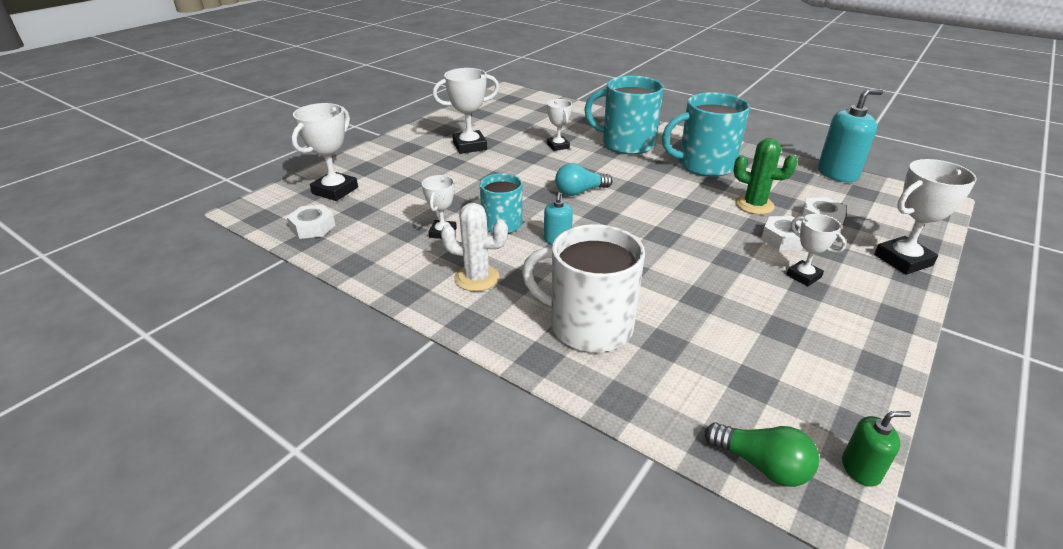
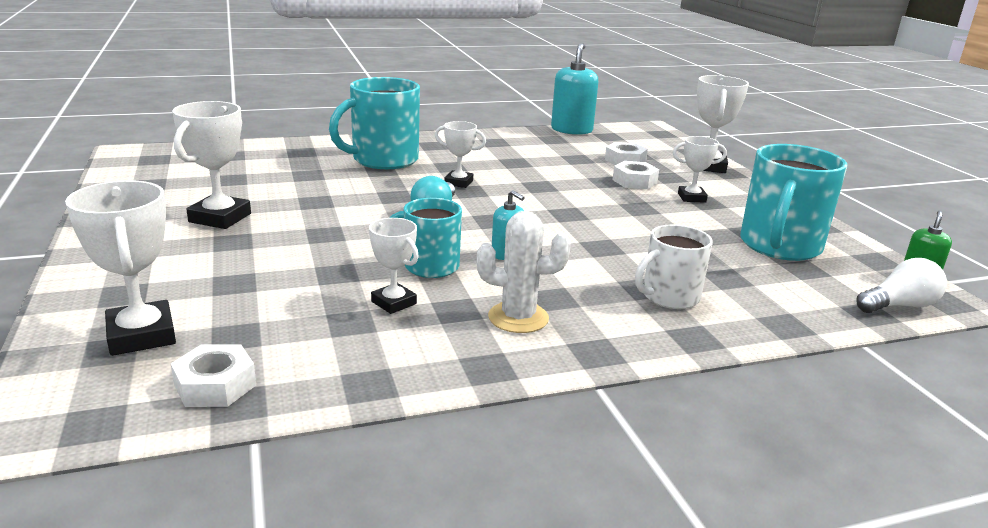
camera: 55 degrees left, 10 degrees down
(477, 278) = (518, 318): white cactus -> white cactus turned 45 degrees clockwise
(558, 146) = (323, 183): white trophy -> white trophy (458, 182)
(589, 326) = (669, 297): white mug -> white mug, size x0.61
(704, 165) = (481, 154): turquoise mug -> turquoise mug (779, 246)
(754, 205) = (573, 168): green cactus -> none
(762, 465) = (898, 306): green light bulb -> white light bulb

